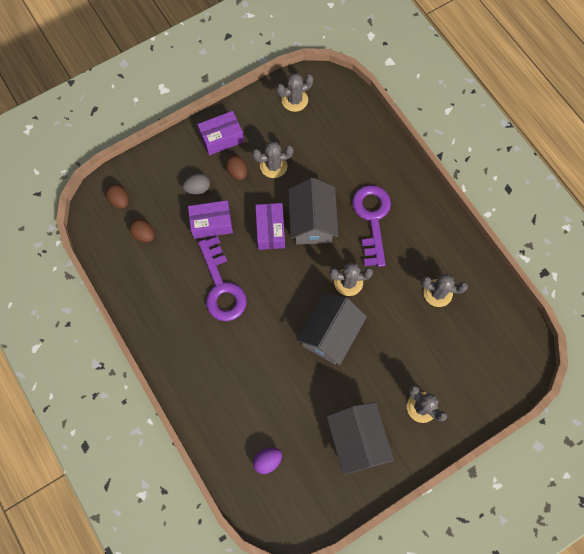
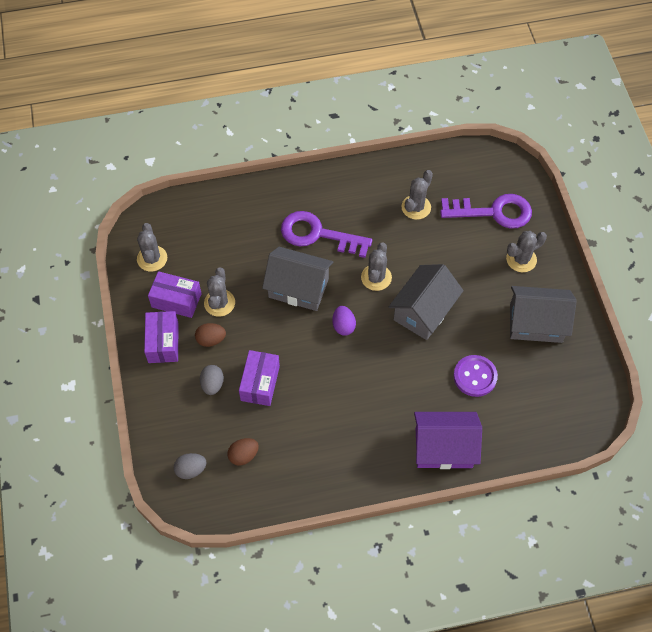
camera: 70 degrees left, 10 degrees down
(120, 200) = (191, 470): brown egg -> grey egg
(202, 392) = (443, 448): none -> purple house
(221, 287) = (335, 395): purple key -> purple key (493, 212)
(267, 461) = (532, 408): purple egg -> purple egg (343, 326)
(270, 230) = (292, 329): purple box -> purple box (176, 300)
(281, 399) = (475, 376): none -> purple button
(330, 334) = (423, 311): grey house -> grey house turned 75 degrees clockwise

